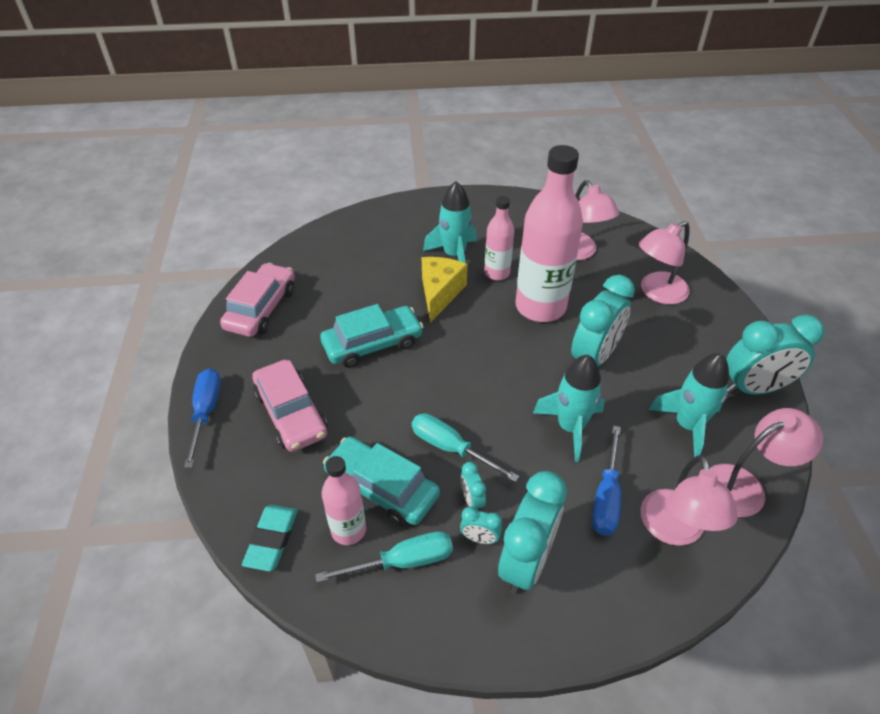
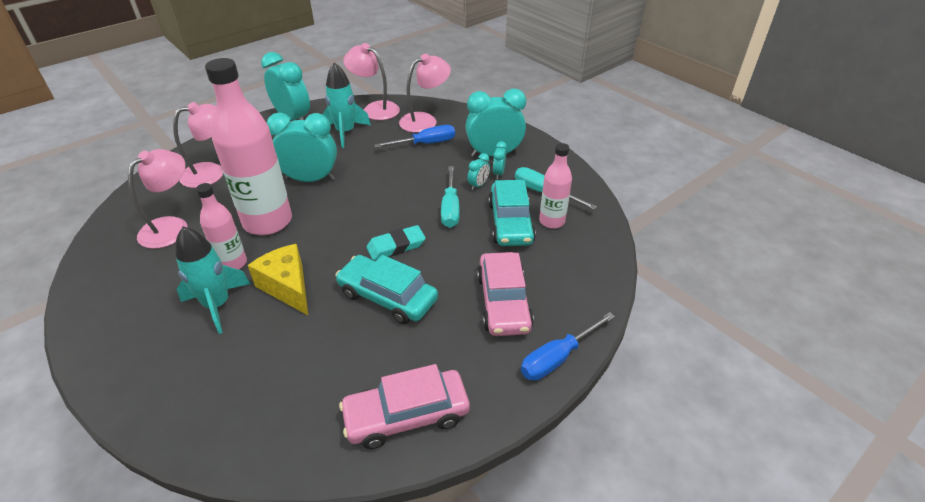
camera: 125 degrees left, 5 degrees down
(271, 539) = (596, 249): turquoise eraser -> turquoise eraser (396, 246)
(291, 413) = (503, 302): pink car -> pink car turned 150 degrees clockwise
(440, 293) = (287, 287): yellow cheese -> yellow cheese turned 75 degrees clockwise
(479, 538) = (498, 173): turquoise clock -> turquoise clock turned 150 degrees counterclockwise
(570, 427) = (386, 169): turquoise rocket -> none
(657, 292) = (212, 173): pink lamp -> pink lamp turned 45 degrees counterclockwise

